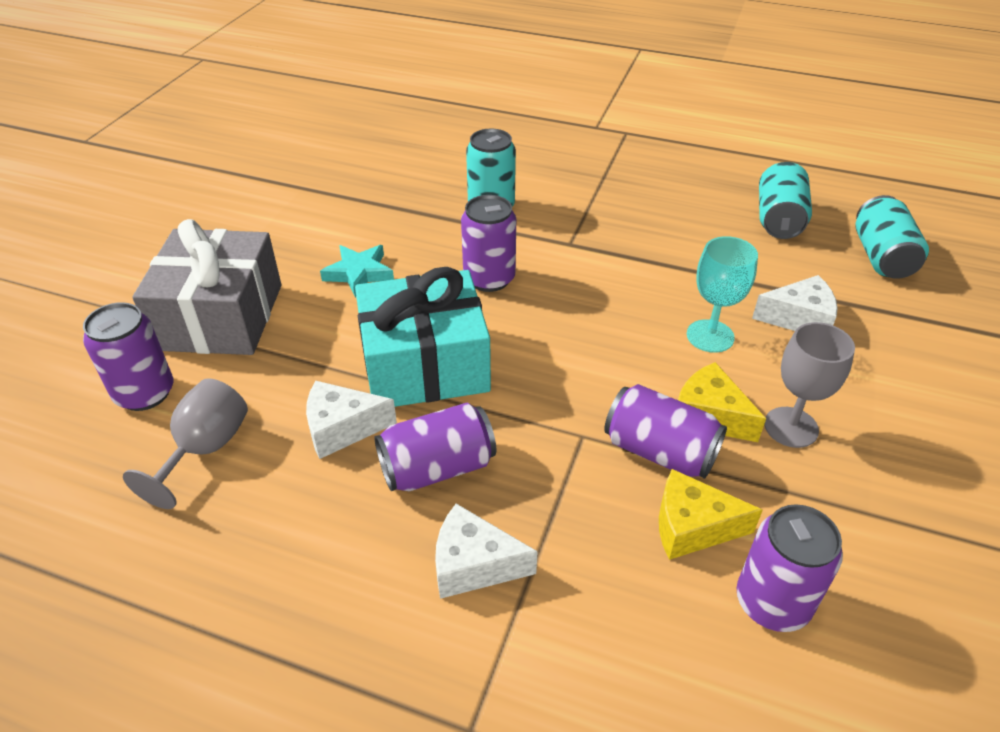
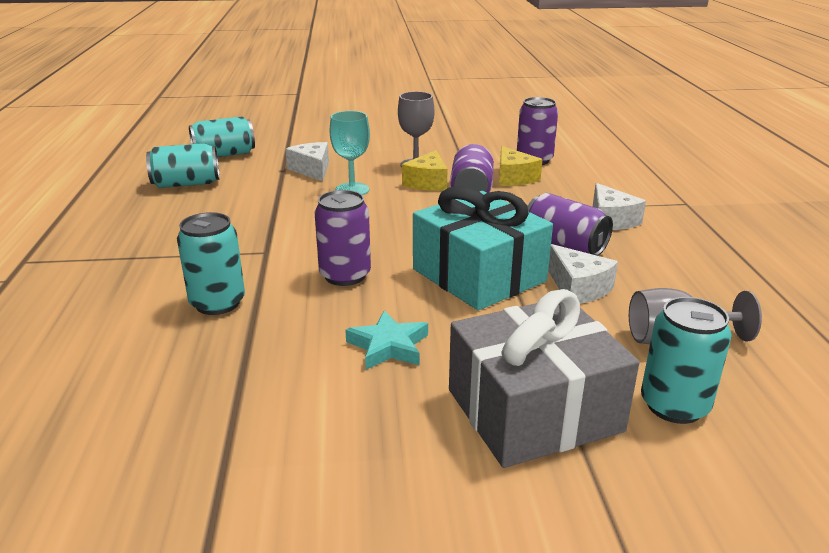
camera: 115 degrees left, 15 degrees down
(145, 393) = (674, 405): purple can -> turquoise can

